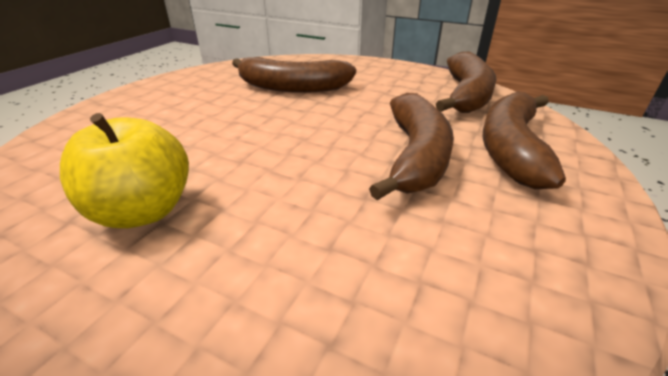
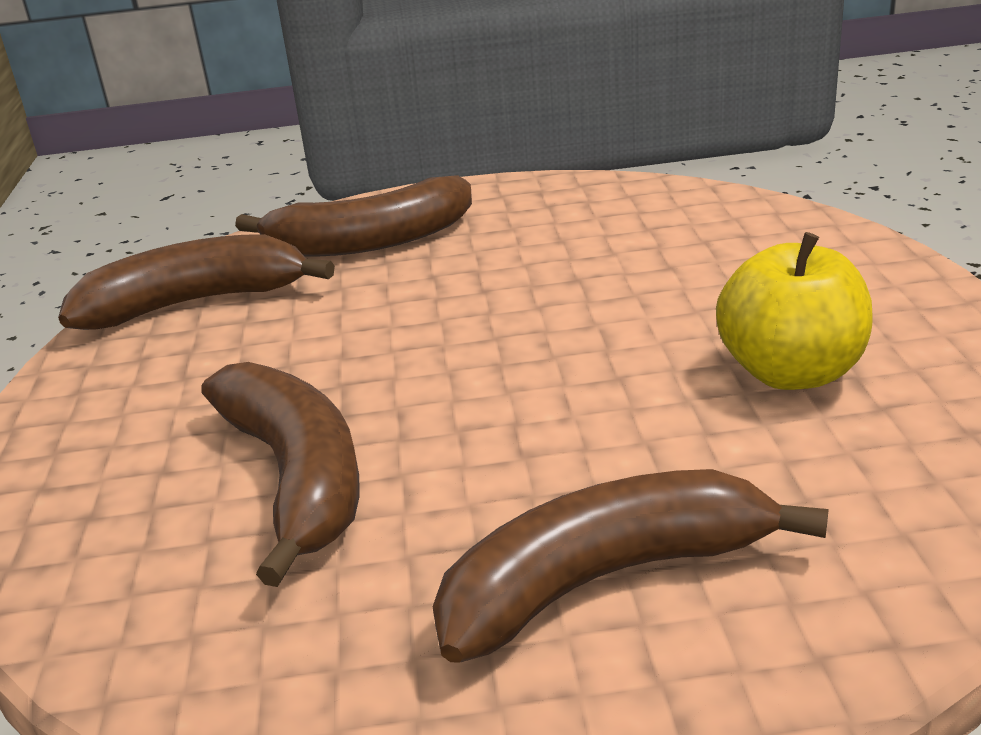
camera: 120 degrees left, 5 degrees down
(415, 156) = (455, 280): brown banana -> brown banana (605, 579)

